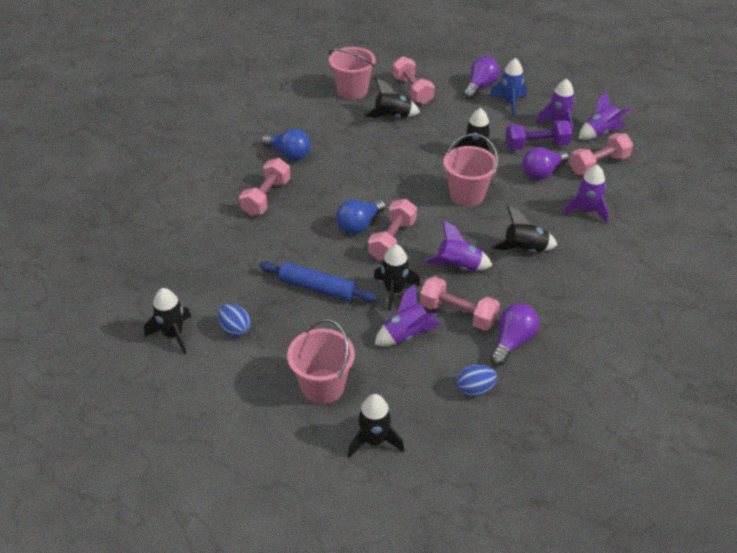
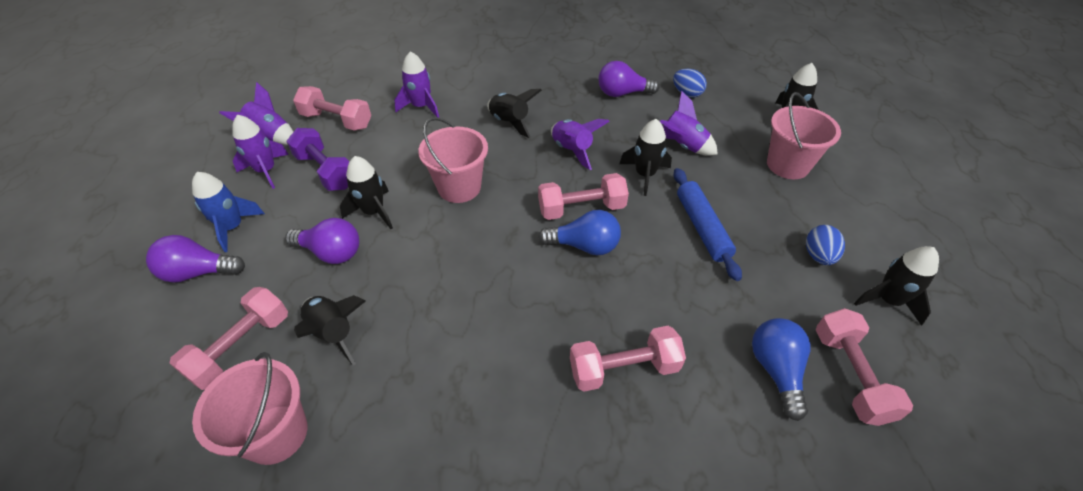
camera: 125 degrees left, 5 degrees up
(289, 154) = (513, 408): blue light bulb -> blue light bulb (776, 370)
(458, 314) = (627, 129): pink dumbbell -> pink dumbbell (850, 375)
(542, 173) = (377, 151): purple light bulb -> purple light bulb (331, 252)

